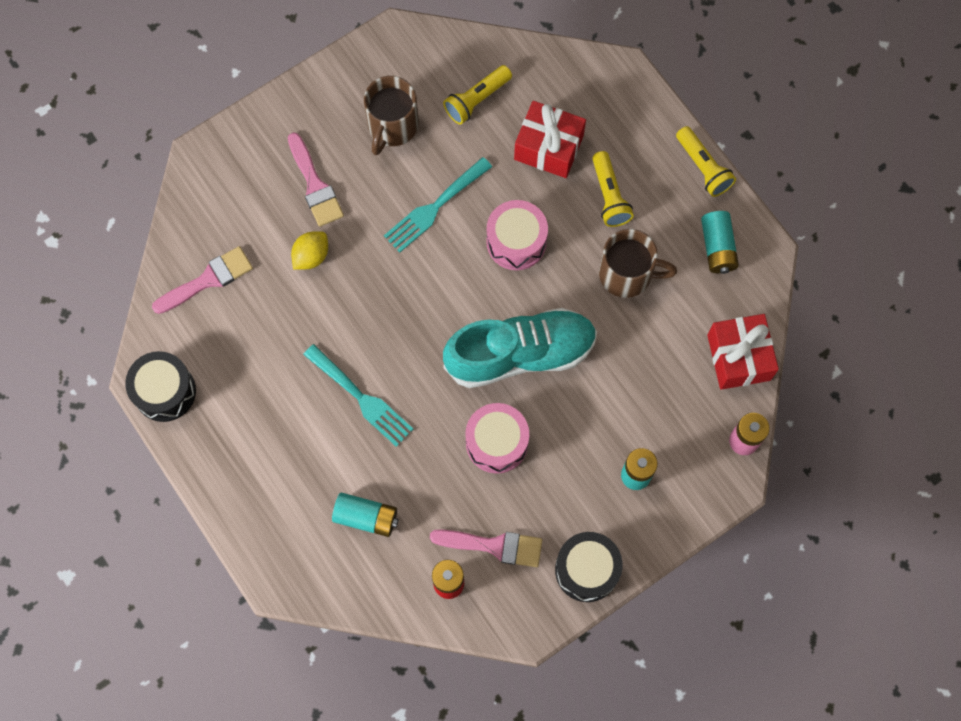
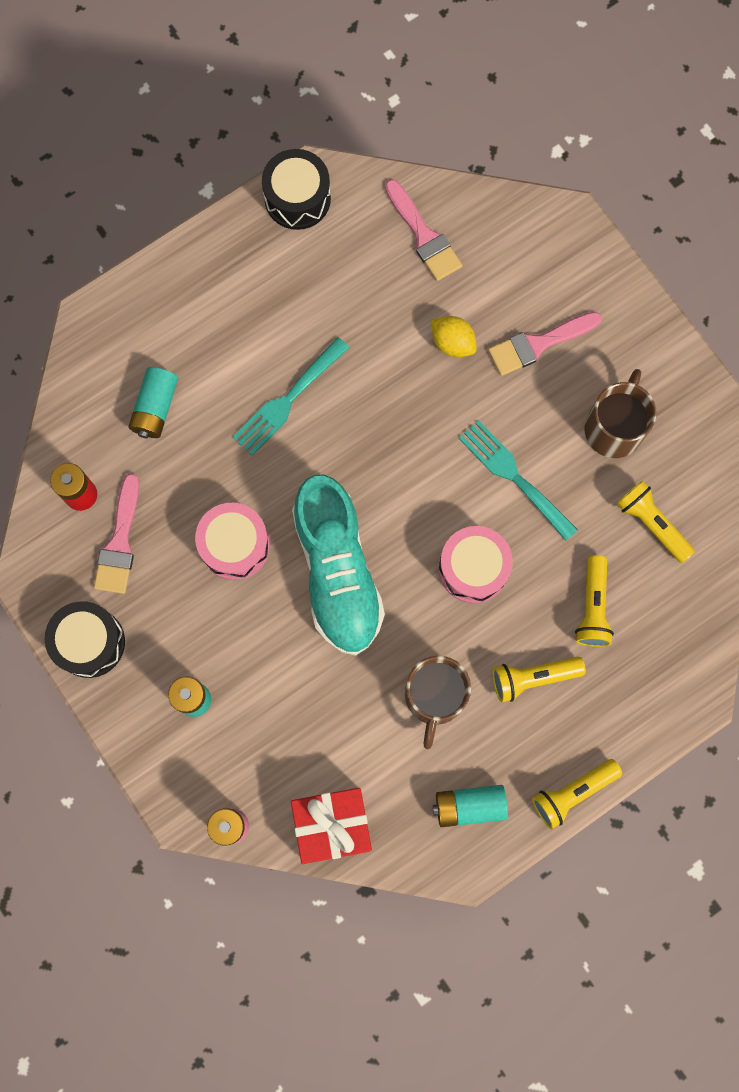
camera: 90 degrees right, 5 degrees up
(392, 126) = (614, 427): brown mug -> brown mug turned 90 degrees clockwise
(548, 147) = (593, 607): red gift -> yellow flashlight

